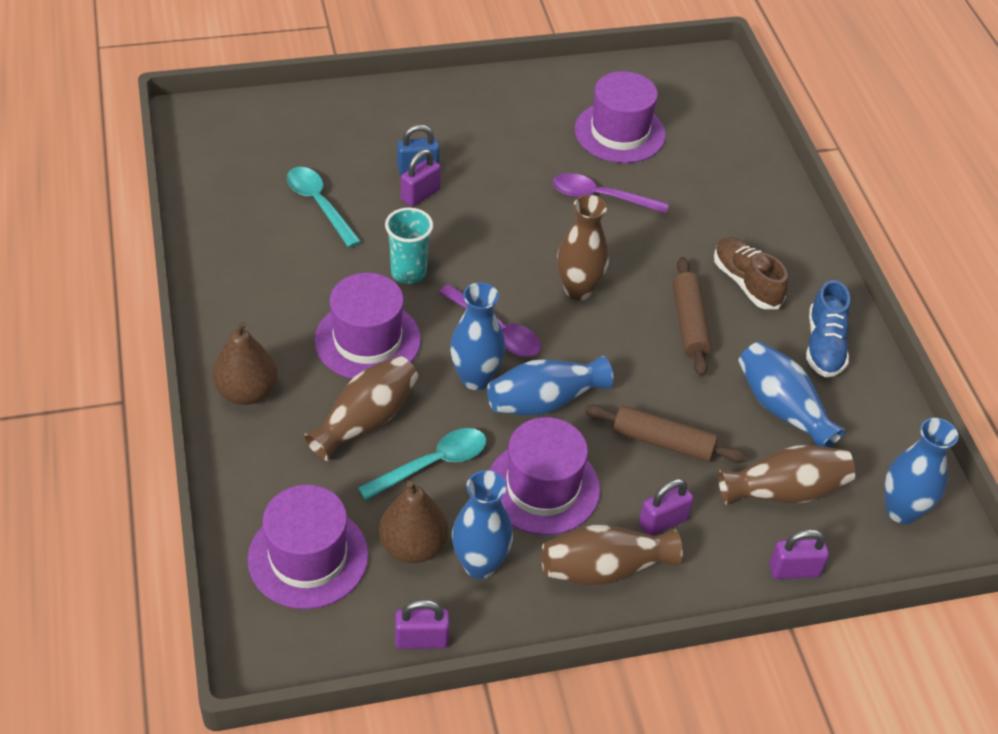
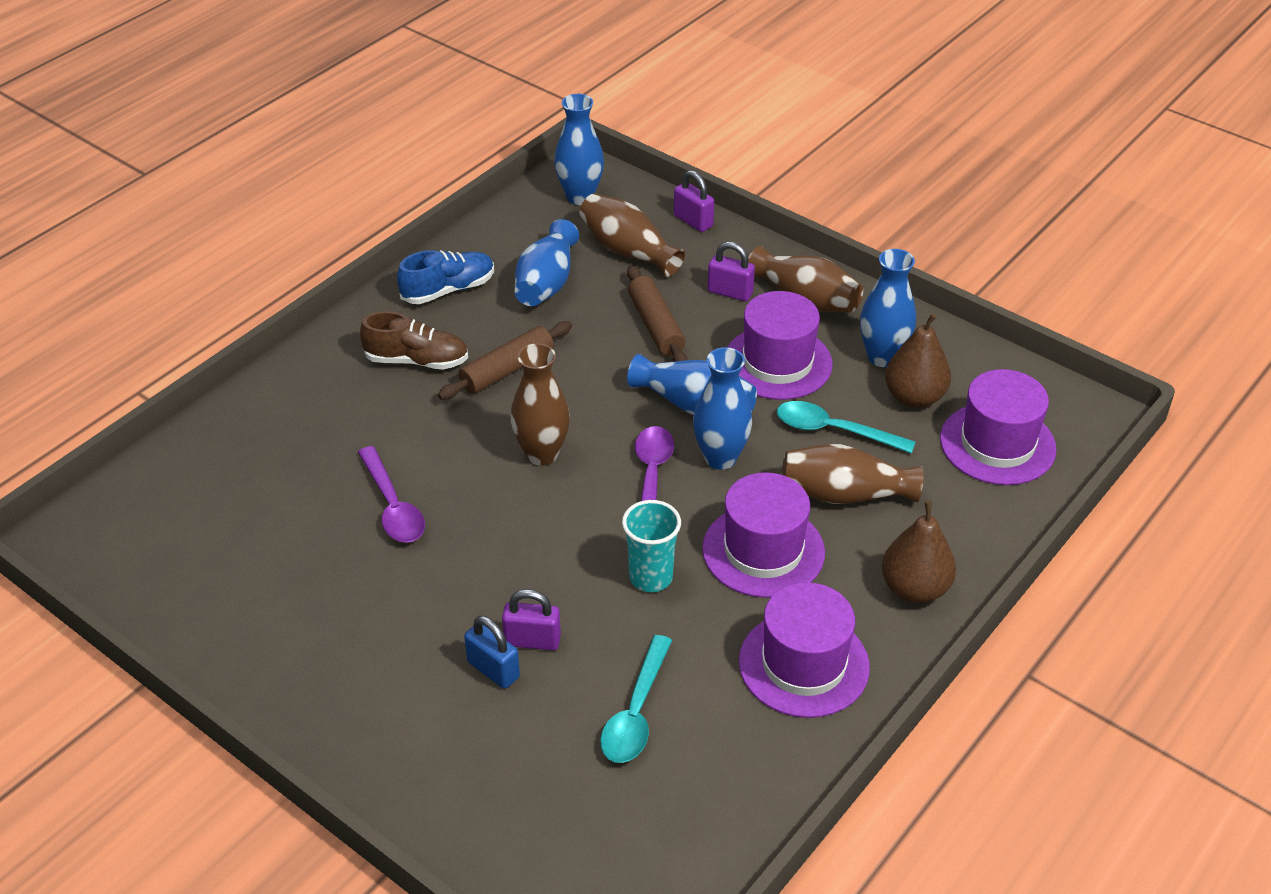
camera: 125 degrees left, 5 degrees down
(421, 640) = (973, 350): purple padlock -> none
(619, 132) = (268, 546): purple hat -> purple hat (803, 664)
(746, 283) = (417, 360): brown shoe -> brown shoe turned 105 degrees counterclockwise

